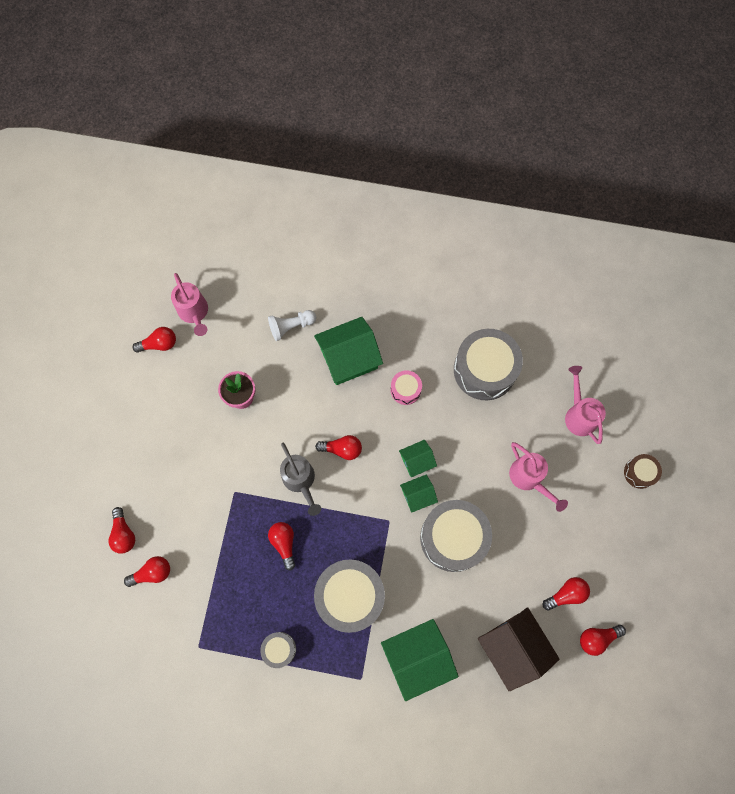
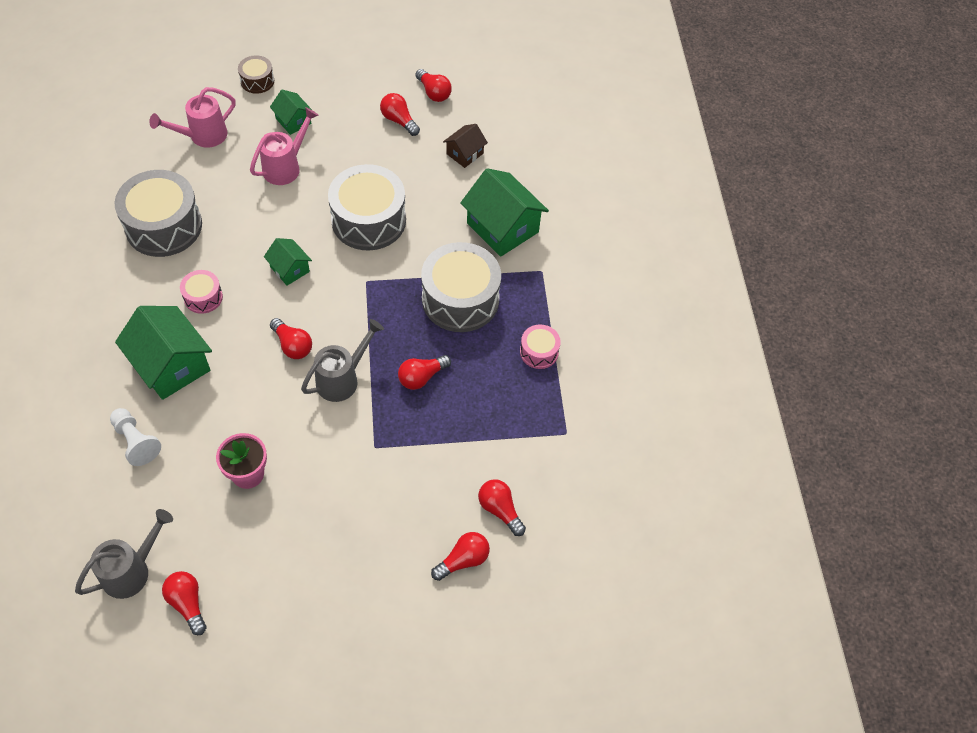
camera: 110 degrees left, 15 degrees down
(194, 313) = (132, 571): pink watering can -> grey watering can
(279, 649) = (539, 352): grey drum -> pink drum
(342, 449) = (292, 345): red light bulb -> red light bulb turned 150 degrees clockwise
(418, 495) = (330, 260): green house -> green house (293, 121)
(512, 647) = (465, 153): brown house -> brown house, size x0.53

